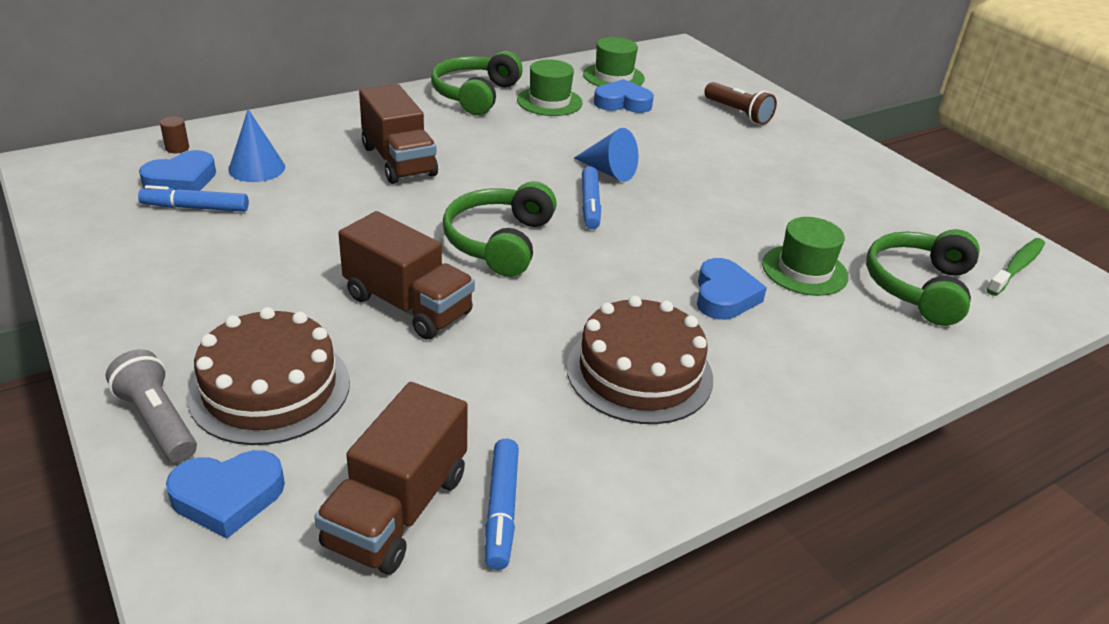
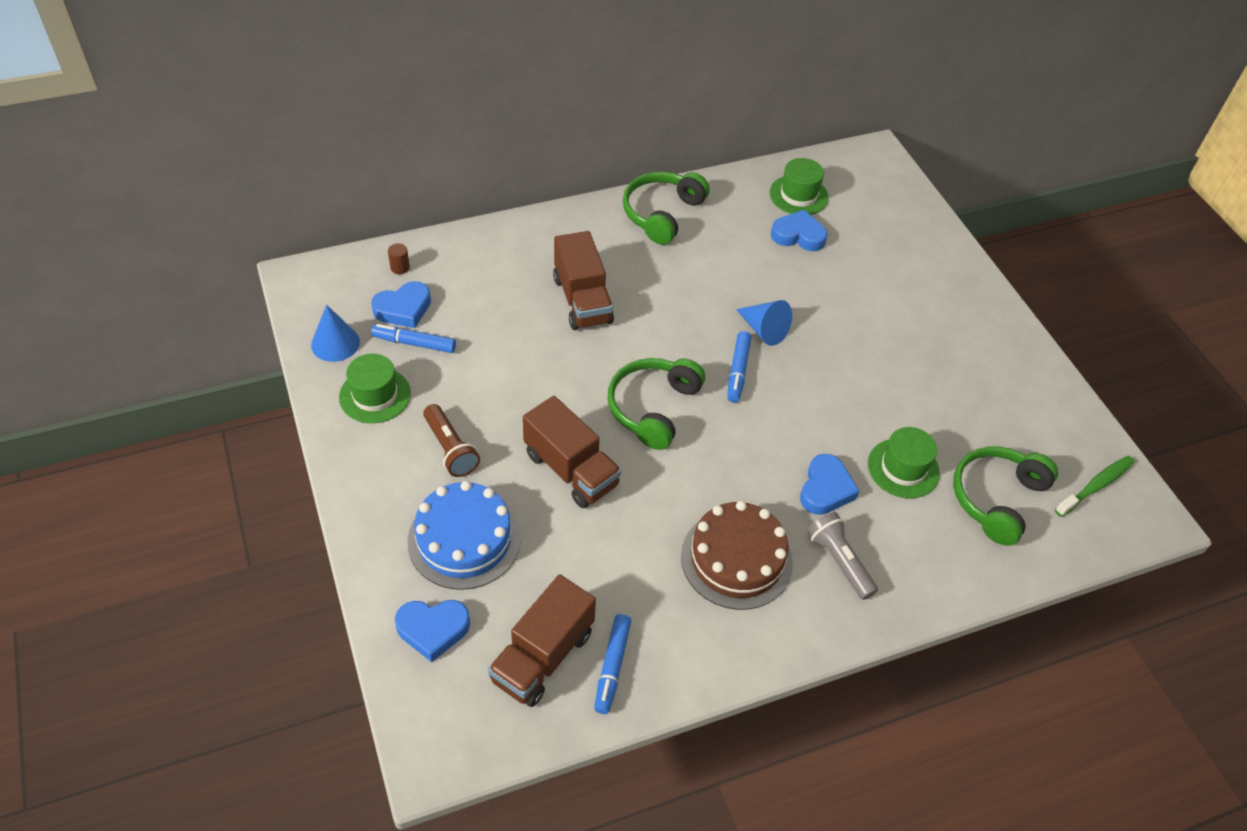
camera: 10 degrees right, 15 degrees up
(158, 421) = (388, 559): grey flashlight -> grey flashlight (839, 561)
(257, 168) = (464, 299): blue cone -> blue cone (335, 343)
(270, 388) = (464, 539): brown cake -> blue cake
(549, 101) = (729, 228): green hat -> green hat (375, 395)
(738, 113) = (906, 259): brown flashlight -> brown flashlight (450, 449)

